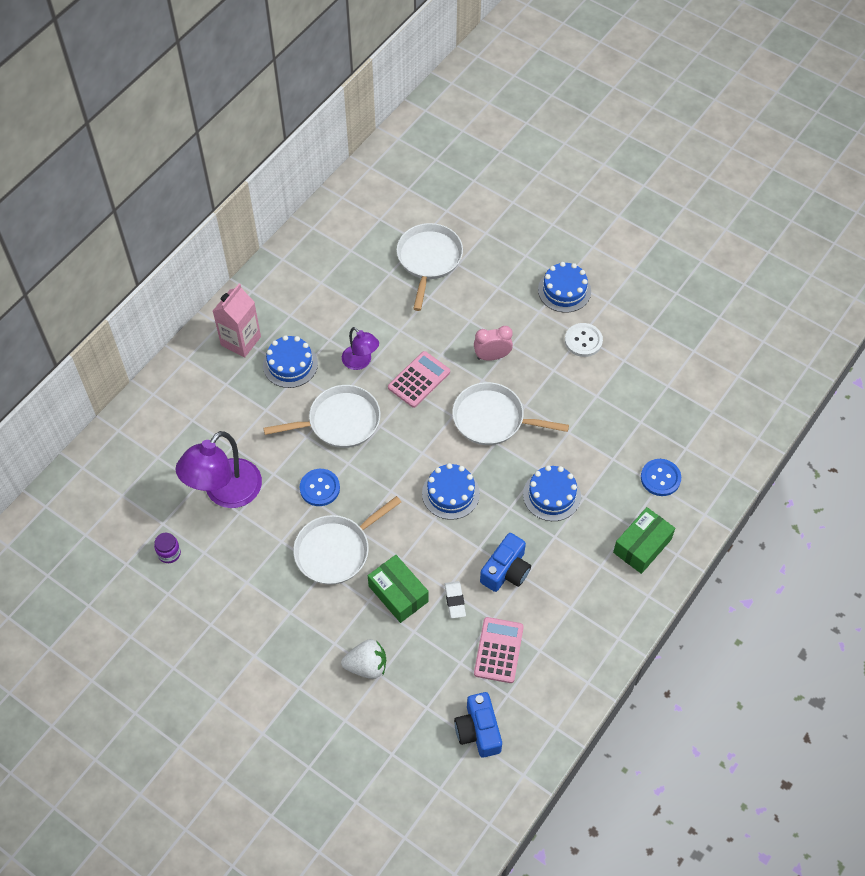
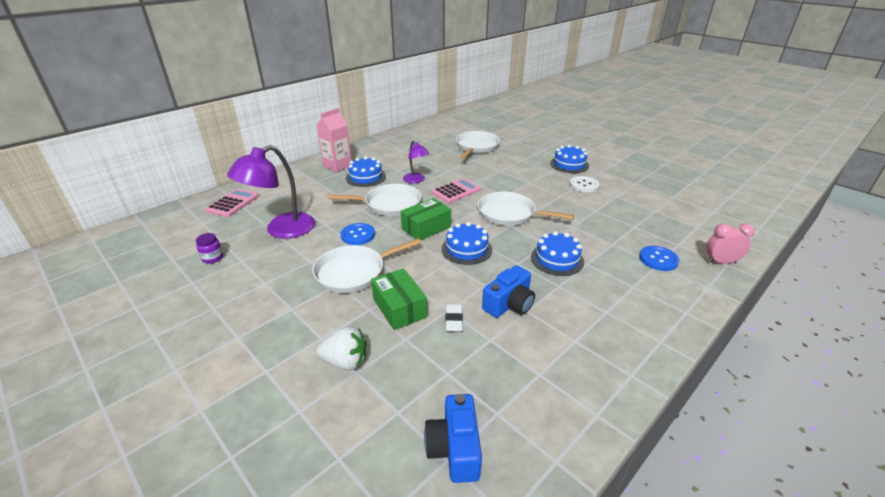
camera: 10 degrees right, 25 degrees down
(492, 356) = (513, 186): pink clock -> pink clock (720, 262)
(498, 650) = (492, 367): pink calculator -> pink calculator (232, 203)
(642, 546) = (648, 302): green box -> green box (426, 228)

